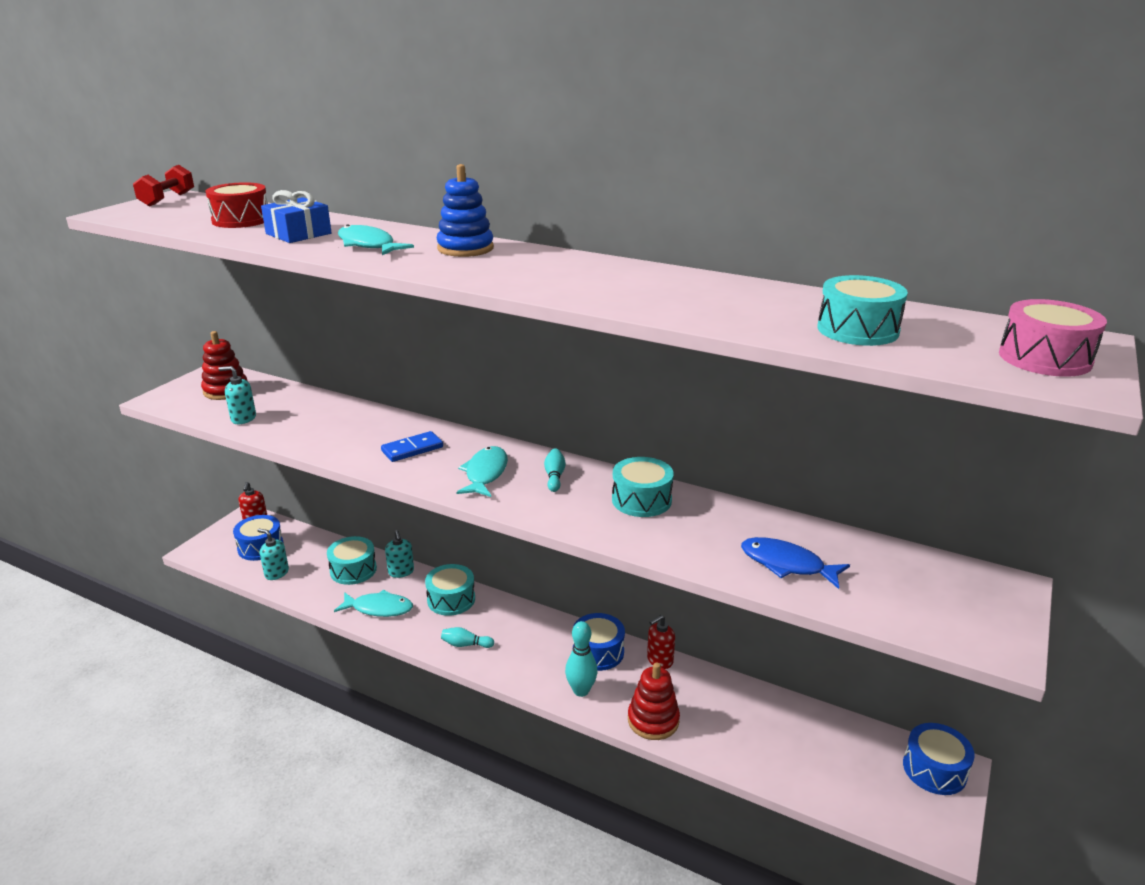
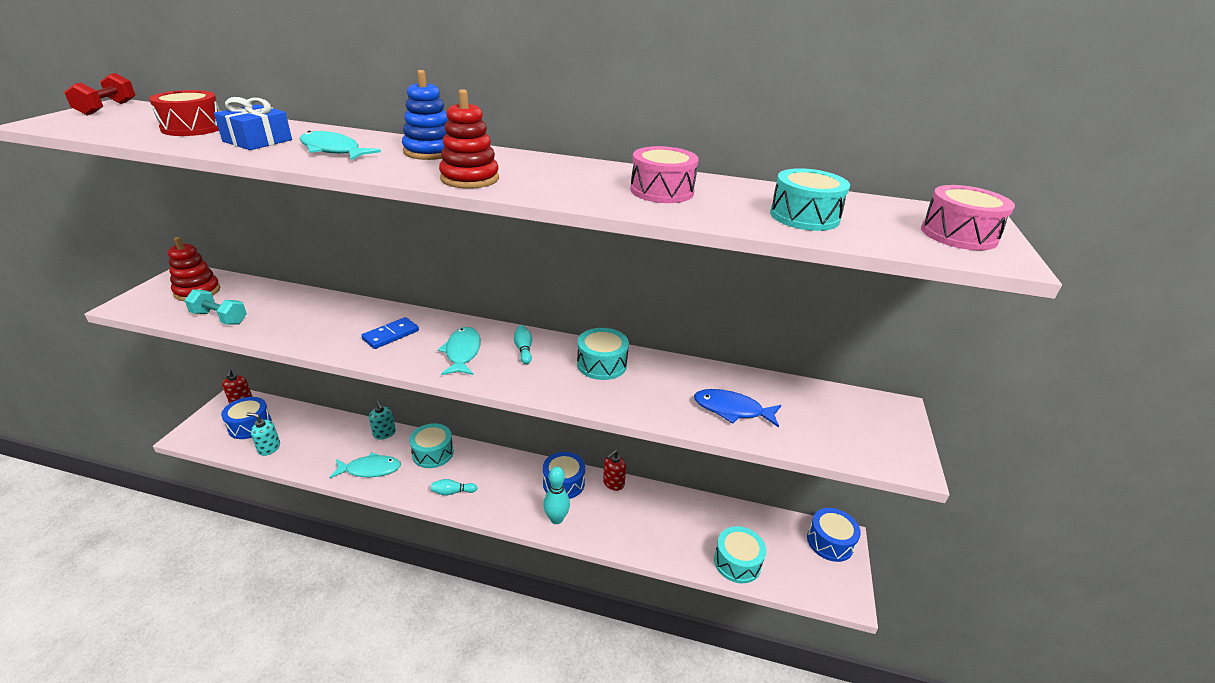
camera: 15 degrees left, 5 degrees up
(243, 418) = (220, 318): turquoise soap dispenser -> turquoise dumbbell
(353, 570) = (341, 437): turquoise drum -> turquoise drum (737, 562)
(653, 720) = (618, 536): red stacking toy -> red stacking toy (470, 179)
(702, 296) = (662, 191): none -> pink drum

